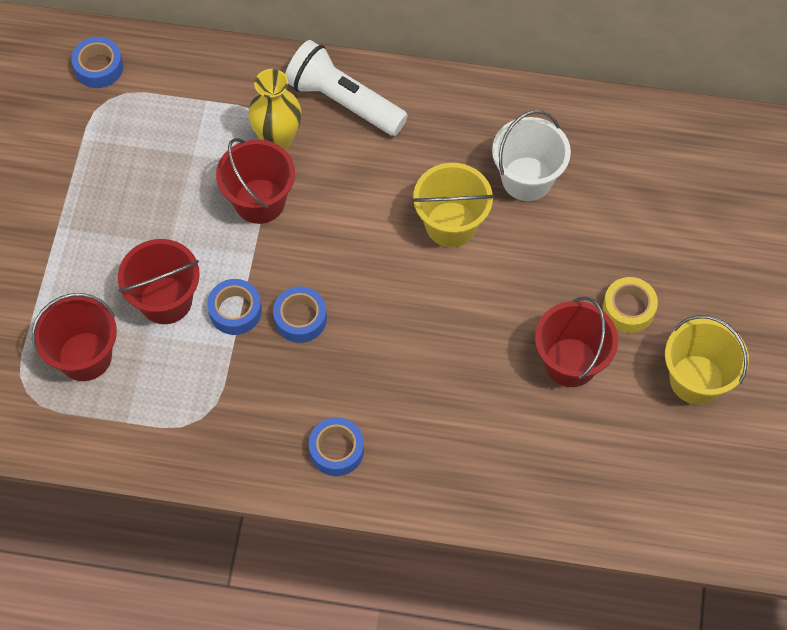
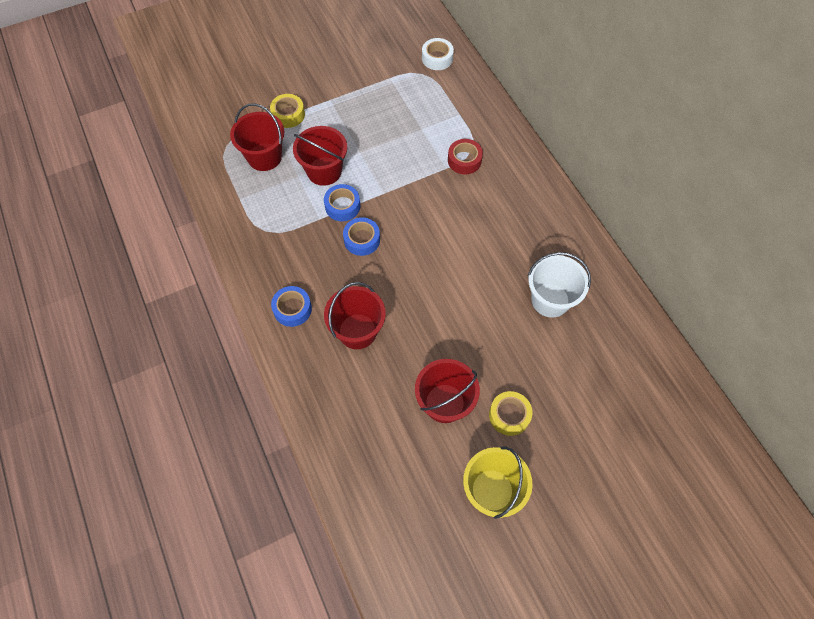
camera: 55 degrees right, 0 degrees up
(40, 290) = (288, 115): none -> yellow tape
(99, 67) = (437, 58): blue tape -> white tape
(259, 201) = (419, 175): red bucket -> red bucket (357, 331)
(278, 139) = (464, 160): yellow vase -> red tape
(343, 101) = (516, 175): white flashlight -> none
(451, 224) = (484, 278): yellow bucket -> none

